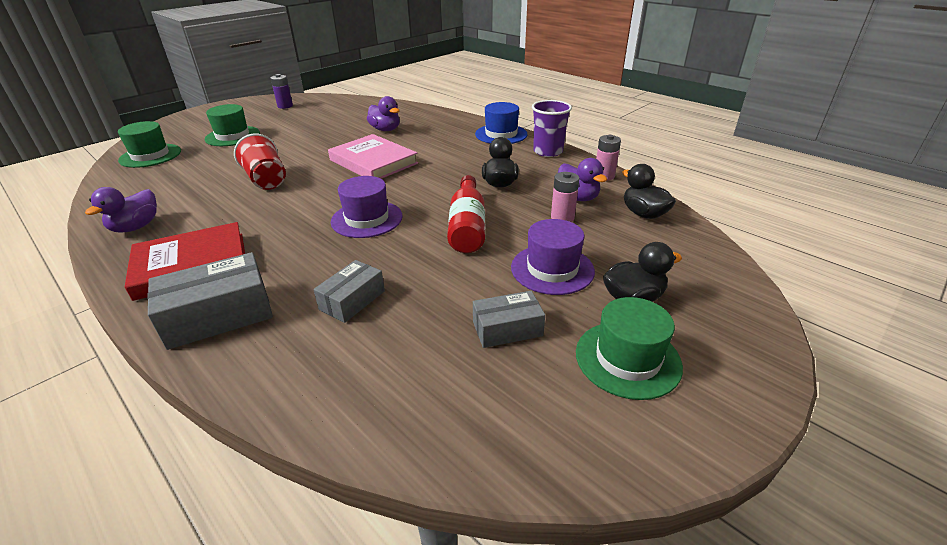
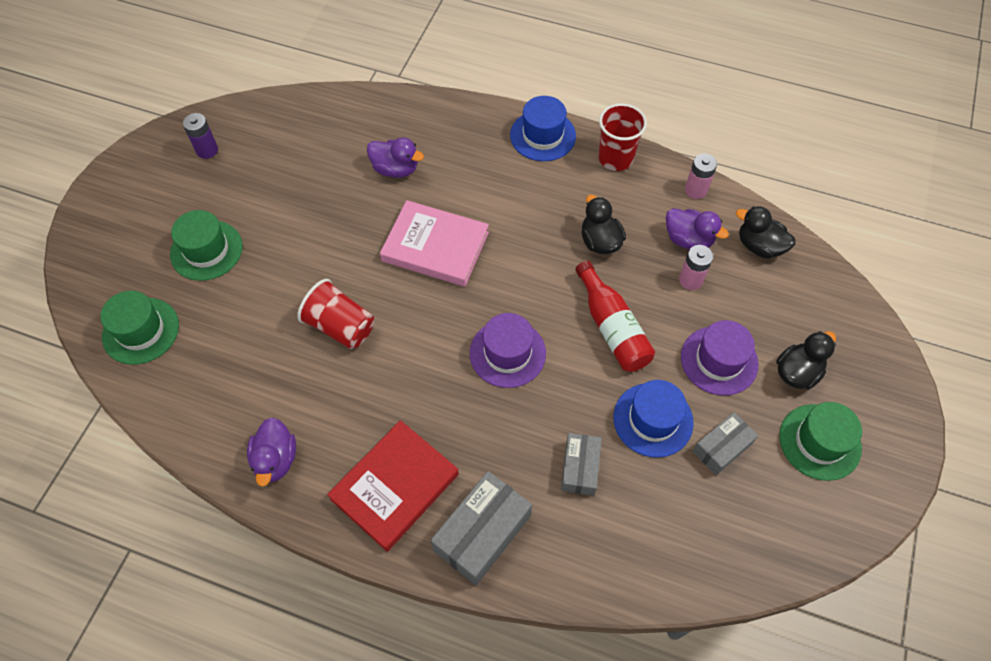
camera: 25 degrees left, 25 degrees up
(452, 289) = (653, 420): none -> blue hat
(548, 151) = (615, 158): purple cup -> red cup

